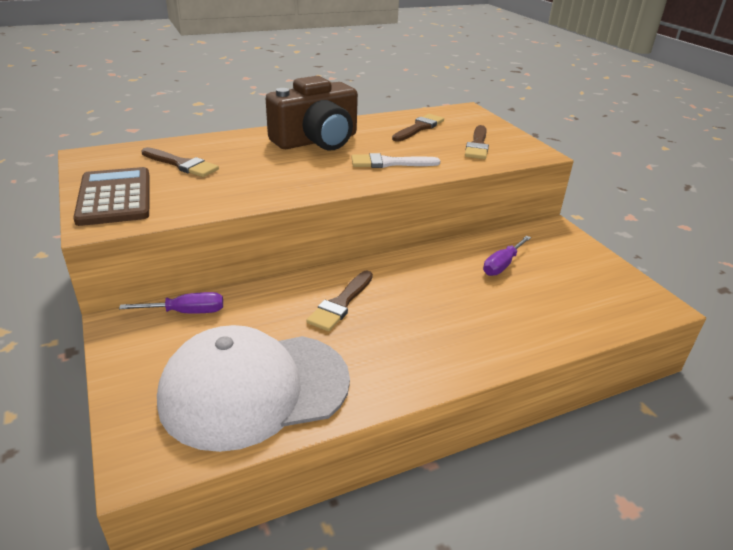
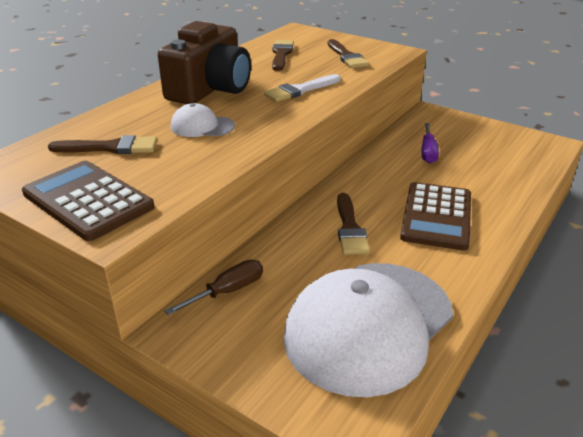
camera: 30 degrees left, 0 degrees up
(187, 312) = (228, 291): purple screwdriver -> brown screwdriver
(267, 169) = (202, 126): none -> white cap
(433, 326) = (436, 216): none -> brown calculator

